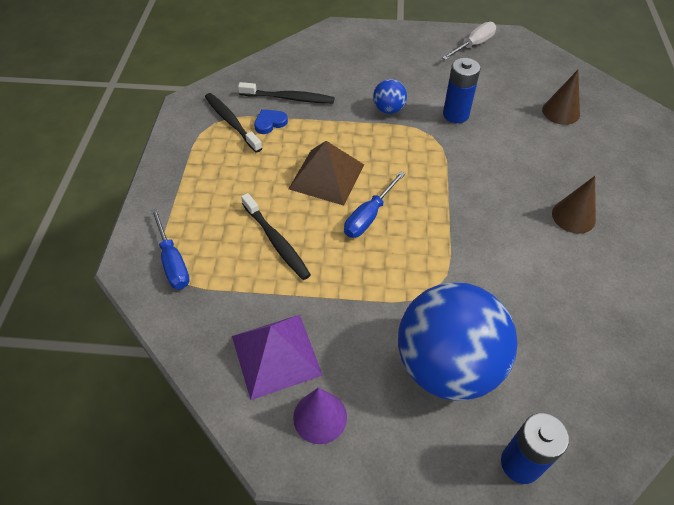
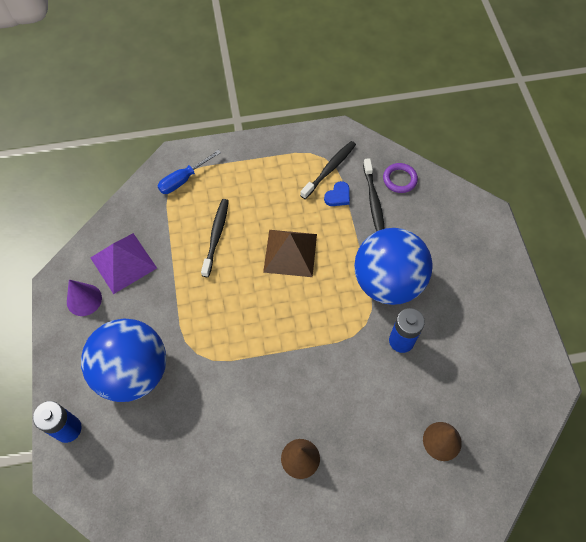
camera: 75 degrees right, 10 degrees up
(270, 123) = (338, 196): blue heart -> blue heart turned 90 degrees clockwise
(271, 74) = (399, 179): none -> purple ring
(276, 241) = (216, 236): black toothbrush -> black toothbrush turned 150 degrees clockwise
(369, 216) = (256, 293): blue screwdriver -> none
(388, 109) = (387, 282): blue ball -> blue ball, size x2.36
(473, 45) = (518, 343): white screwdriver -> none

